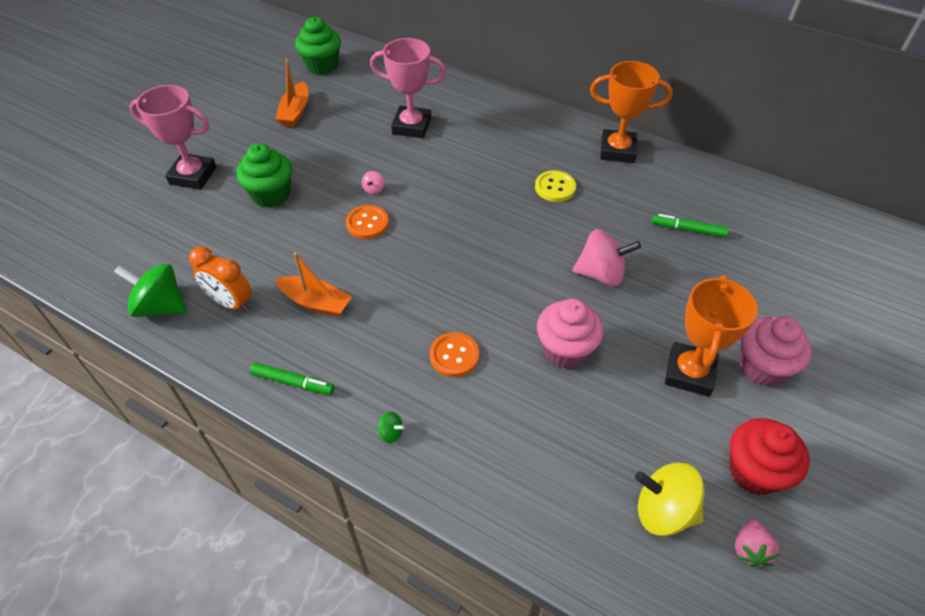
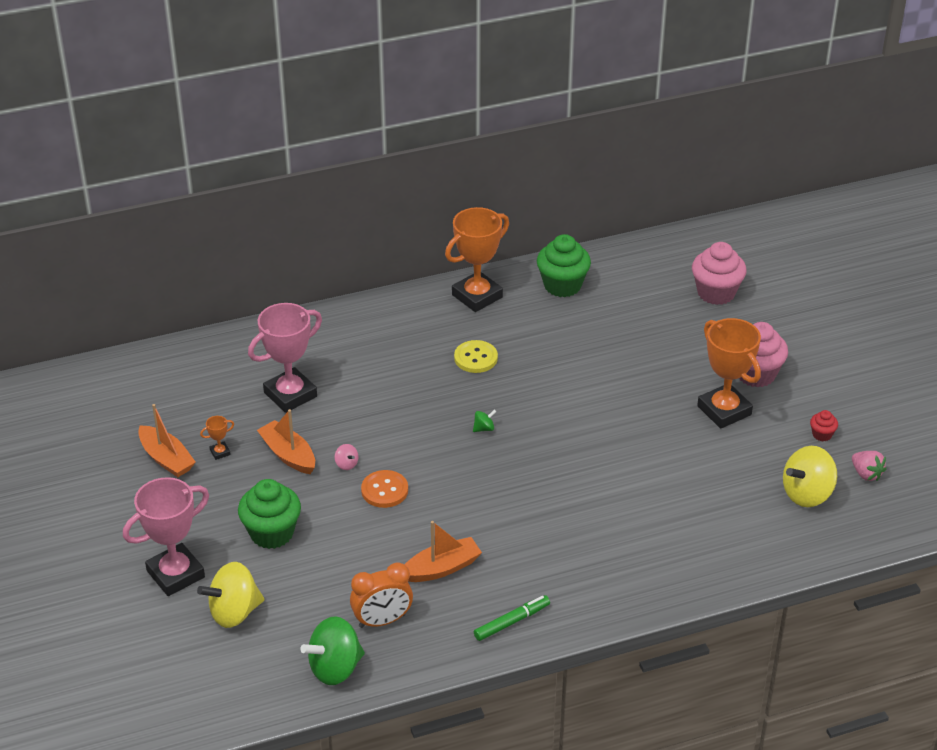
camera: 50 degrees left, 10 degrees down
(178, 222) = (234, 612): none -> yellow spinning top
(322, 66) = (113, 403): green cupcake -> green cupcake (562, 285)
(324, 129) = (220, 452): none -> orange trophy
(354, 158) = (288, 455): none -> orange boat
(391, 433) = (616, 590): green spinning top -> green spinning top (484, 428)
(454, 356) = (583, 518): orange button -> none
(565, 350) = (641, 457): pink cupcake -> pink cupcake (716, 293)
(601, 274) = (593, 393): pink spinning top -> none
(688, 230) = (603, 320): green marker -> none
(754, 471) = (822, 435): red cupcake -> red cupcake, size x0.47

